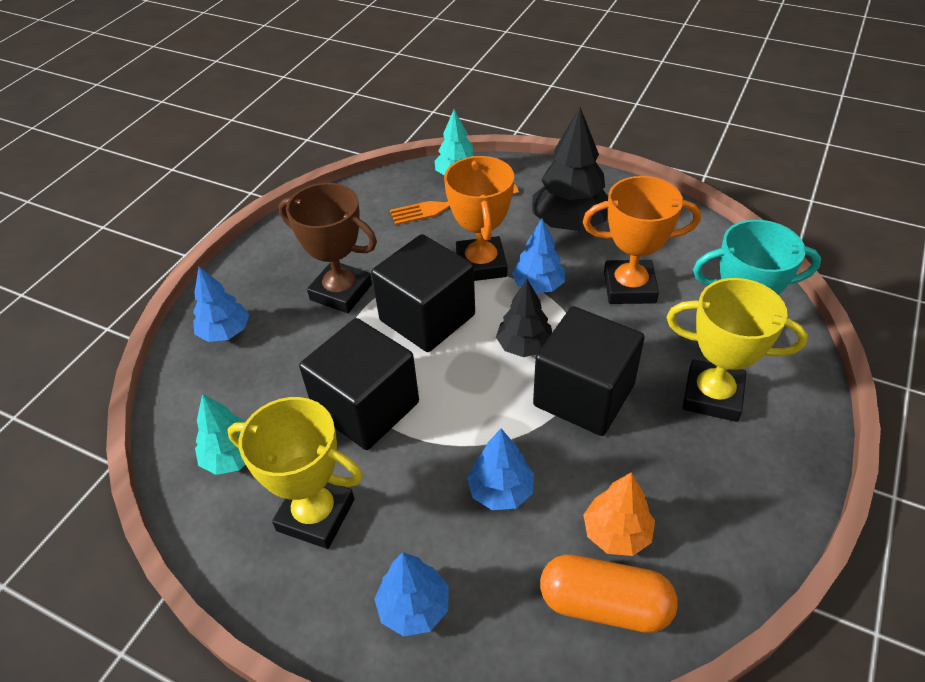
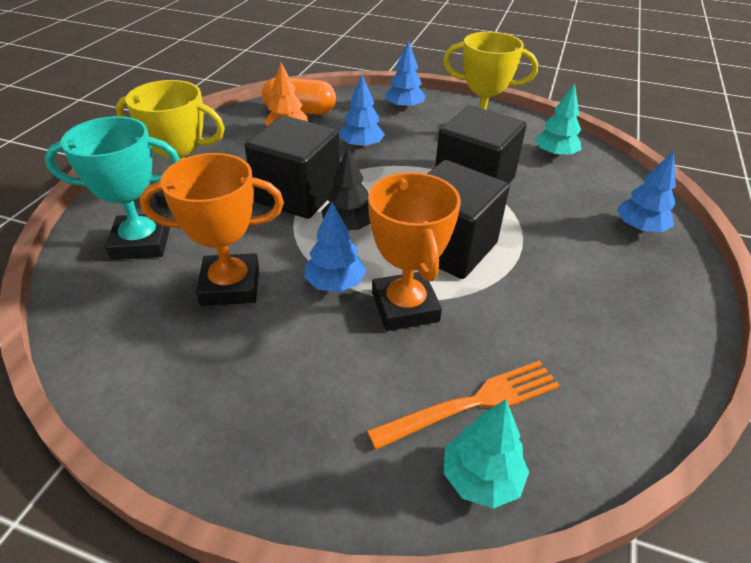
camera: 170 degrees right, 5 degrees down
(341, 292) = (553, 269): brown trophy -> none
(570, 223) = (288, 375): black tree -> none

